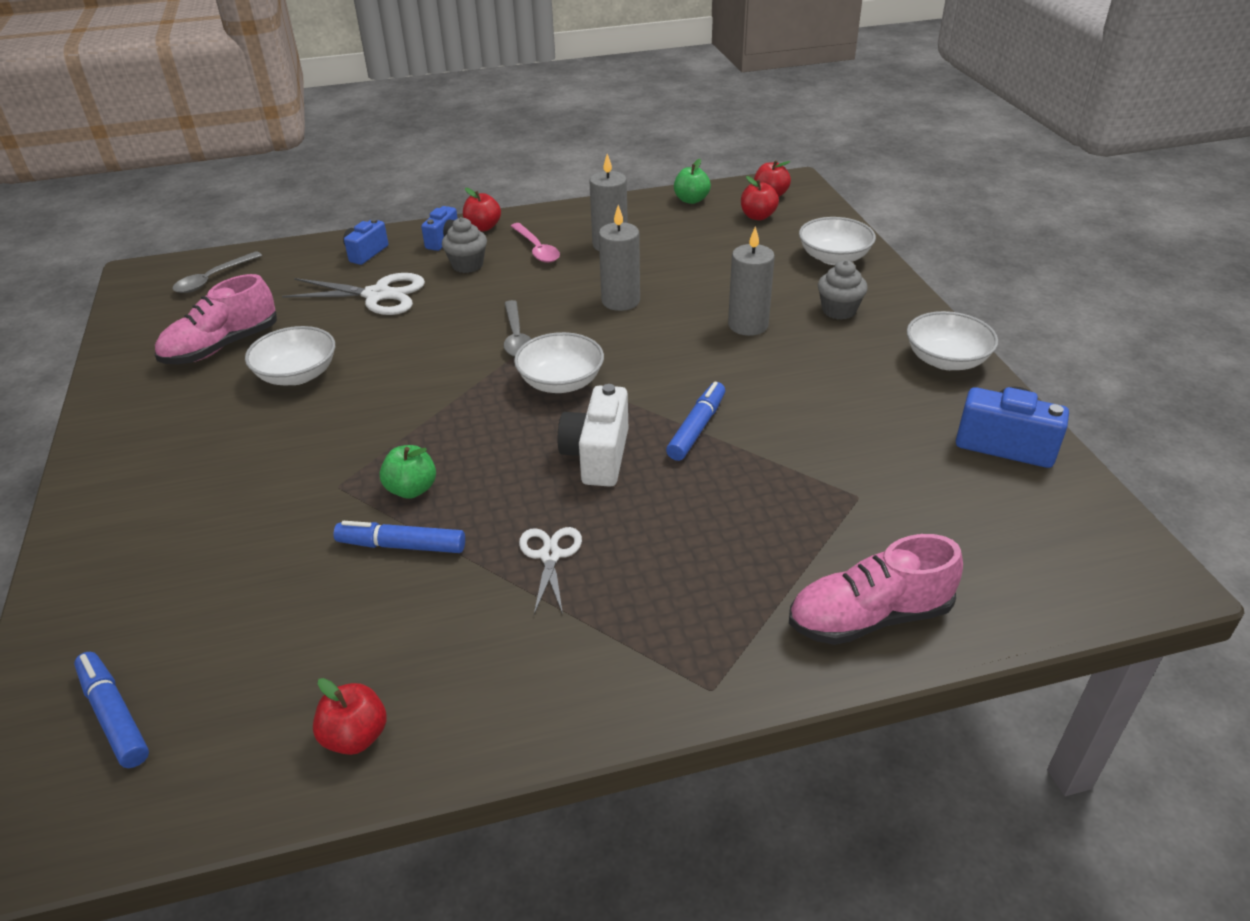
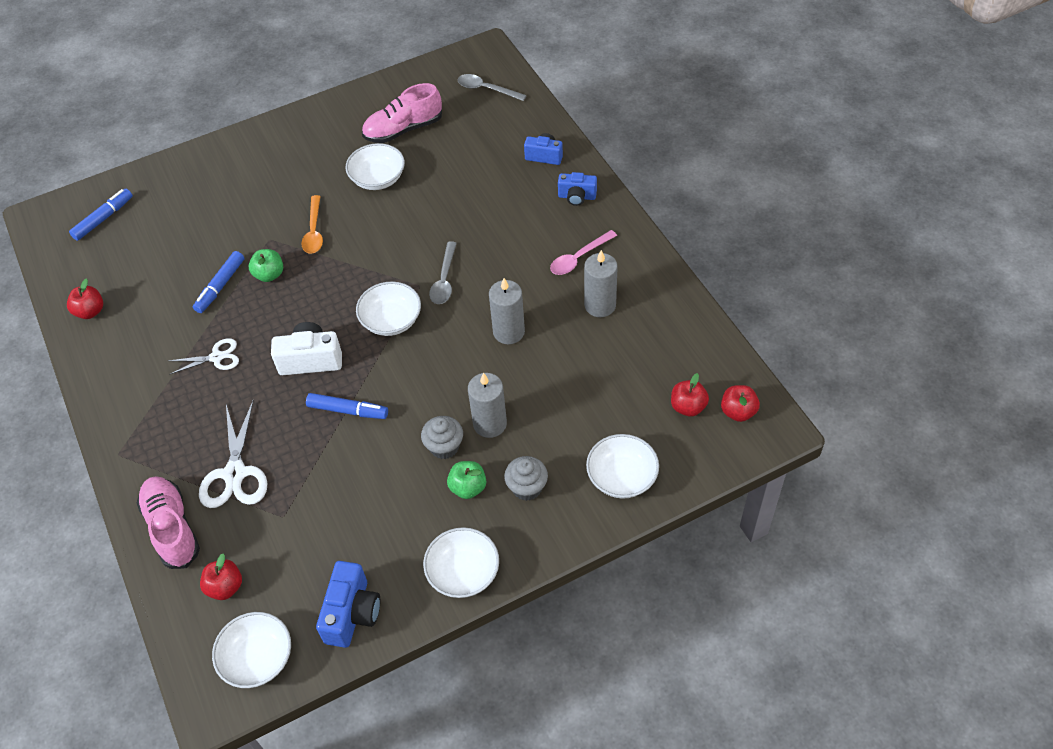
camera: 80 degrees right, 15 degrees up
(222, 346) = (403, 129): pink shoe -> pink shoe turned 60 degrees counterclockwise
(354, 439) = (314, 231): none -> orange spoon
(377, 295) = (485, 184): white scissors -> white scissors (235, 473)
(402, 546) = (220, 286): blue marker -> blue marker turned 150 degrees counterclockwise
(467, 265) = (541, 222): grey cupcake -> grey cupcake (444, 447)
(483, 227) = (606, 213): red apple -> red apple (225, 587)
(516, 337) = (444, 280): grey spoon -> grey spoon turned 60 degrees counterclockwise
(691, 200) = (706, 348): green apple -> green apple (468, 487)
(1080, 530) = (258, 658): none -> white bowl

